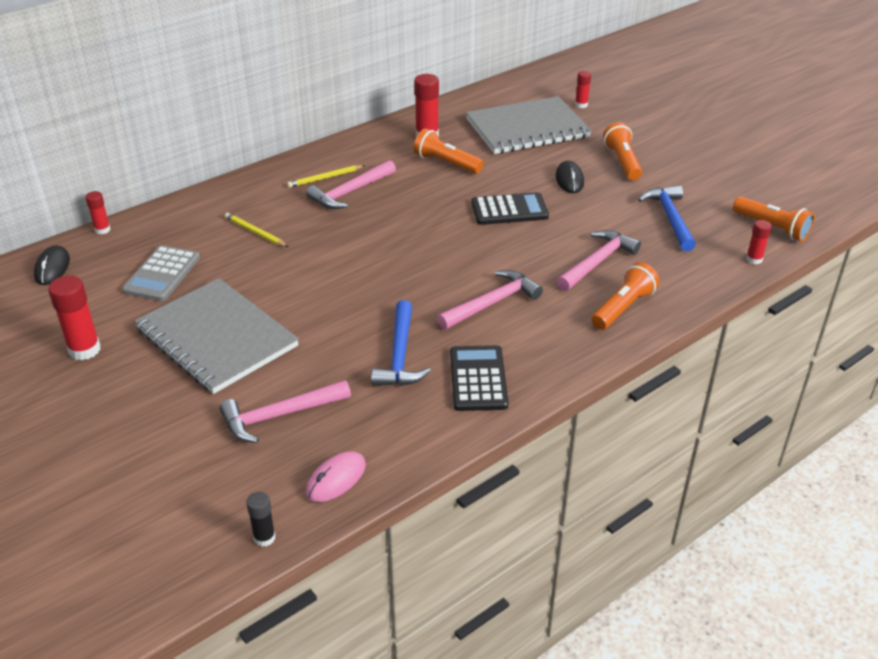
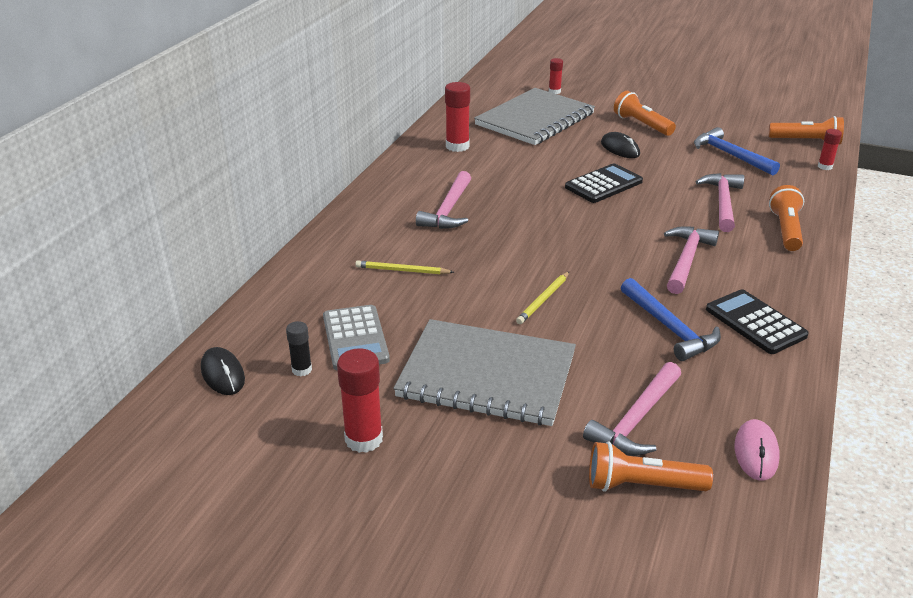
camera: 30 degrees left, 5 degrees down
(102, 230) = (234, 319): red glue stick -> none
(264, 538) = (765, 532): black glue stick -> black glue stick (302, 370)
(325, 178) = (409, 205): yellow pencil -> yellow pencil (544, 300)
(446, 163) = (503, 163): orange flashlight -> orange flashlight (642, 485)

